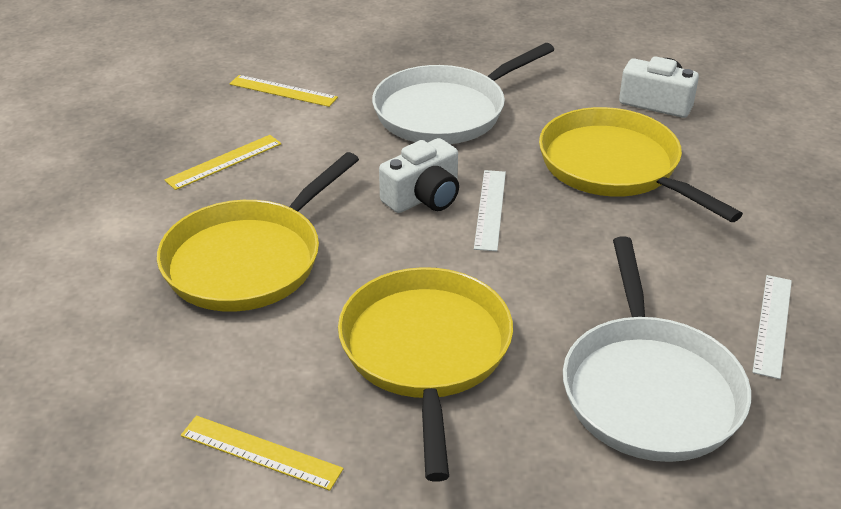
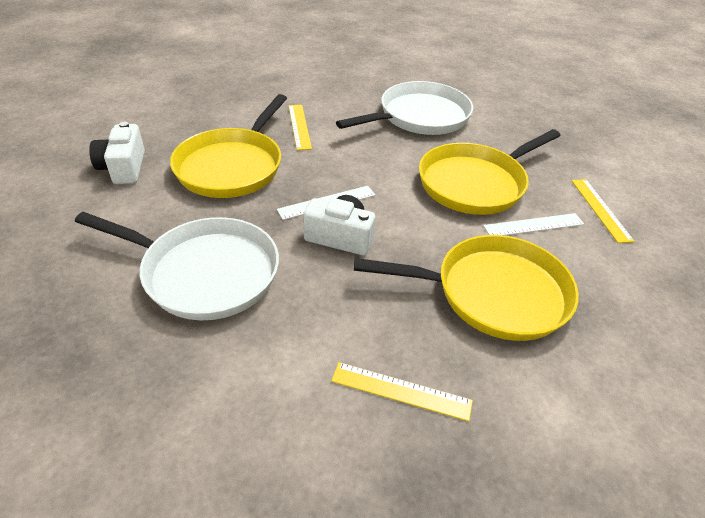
camera: 125 degrees left, 5 degrees up
(283, 91) = (235, 426): yellow ruler -> yellow ruler (299, 126)
(773, 325) = (340, 95): white ruler -> white ruler (533, 225)

